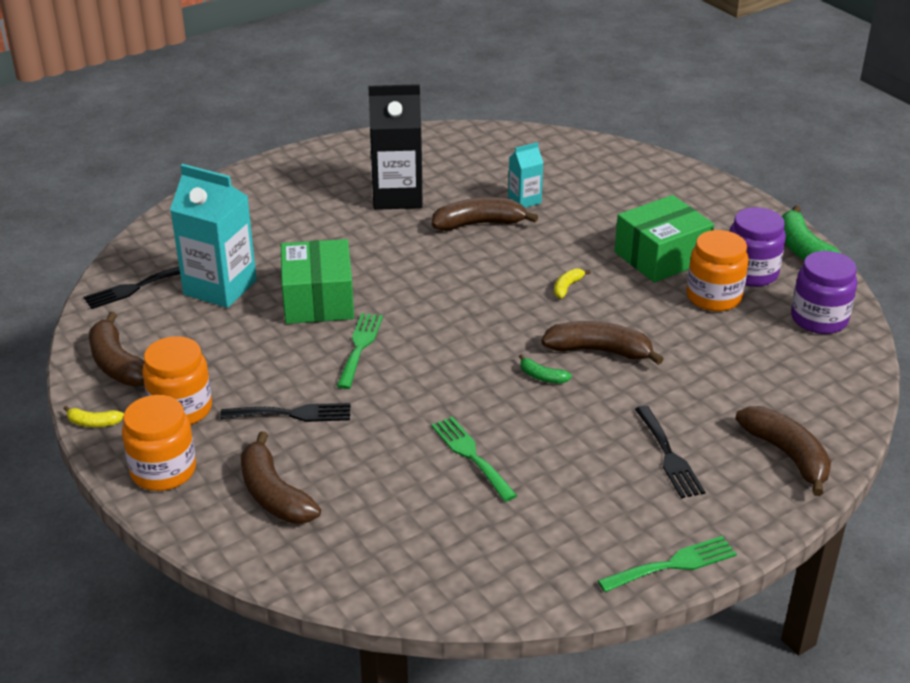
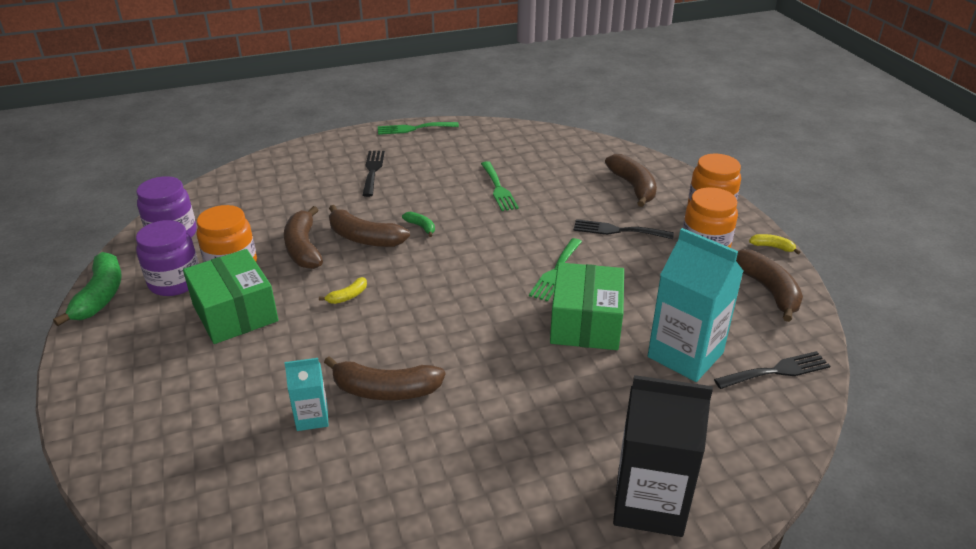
camera: 165 degrees left, 0 degrees up
(397, 196) = (462, 457): black carton -> black carton (649, 503)
(661, 257) = (235, 313): green box -> green box turned 75 degrees clockwise
(787, 455) = (301, 161): brown banana -> brown banana (303, 248)

